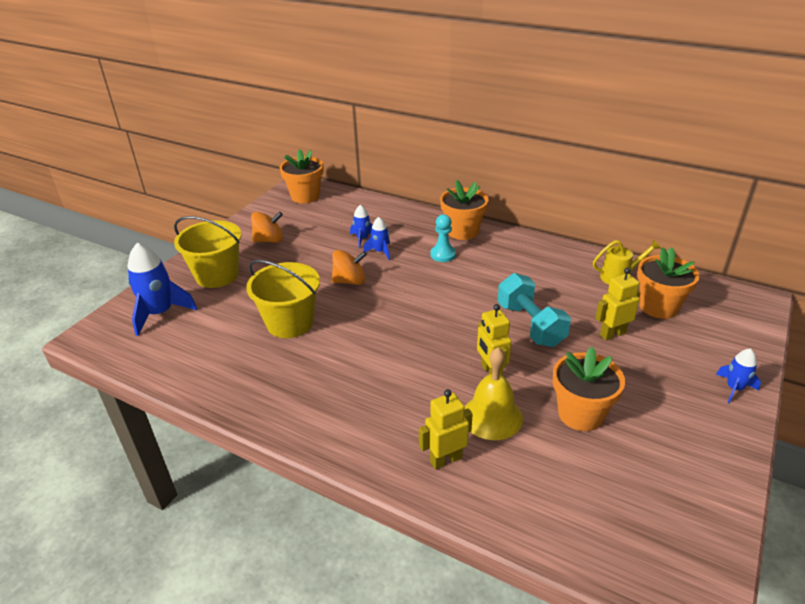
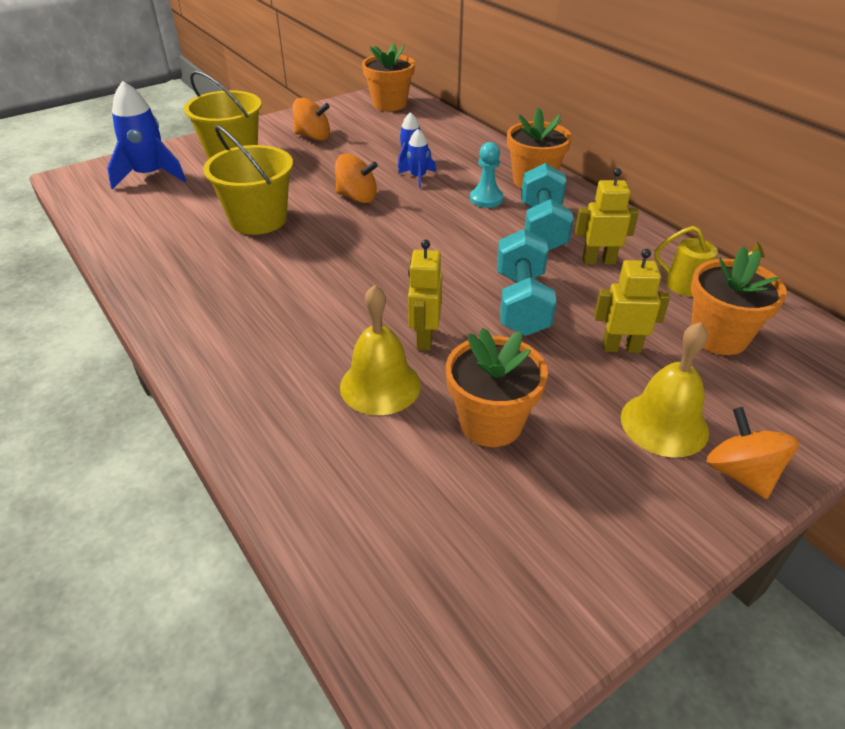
camera: 25 degrees right, 5 degrees up
(445, 459) = (285, 410): yellow robot -> yellow robot (598, 261)
(498, 265) = (542, 227): none -> turquoise dumbbell
(674, 374) = (664, 424): none -> yellow bell
(734, 388) = (741, 473): blue rocket -> orange spinning top

